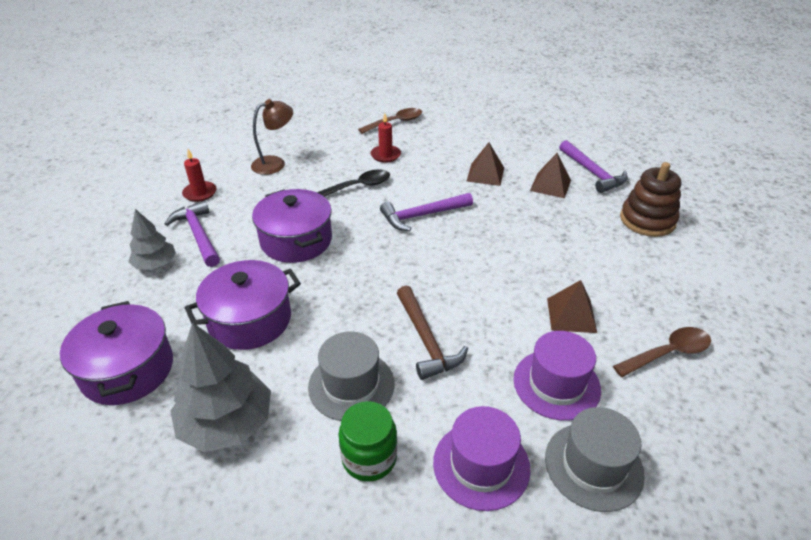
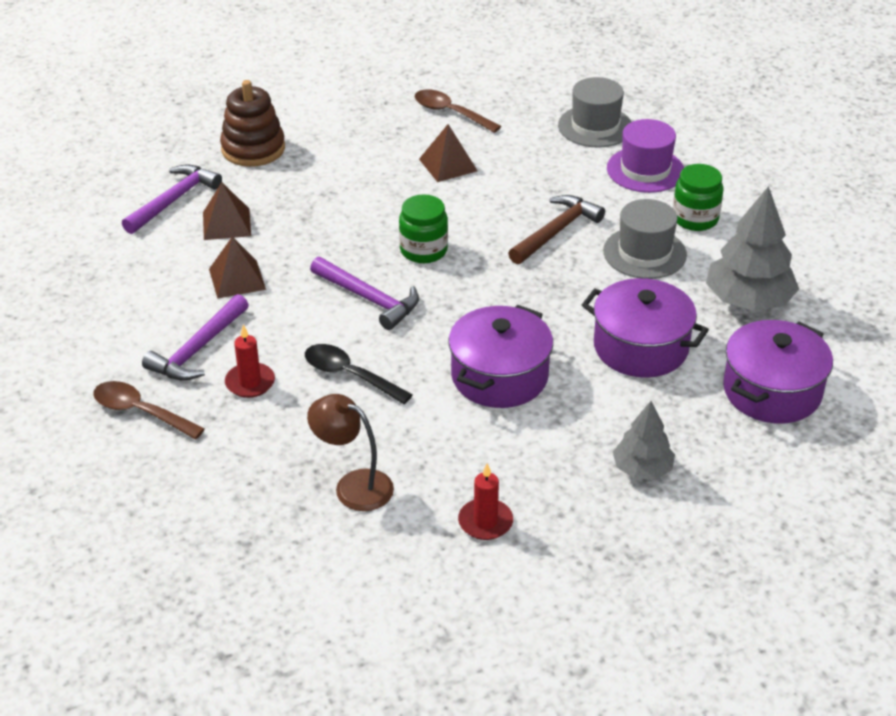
camera: 120 degrees left, 0 degrees up
(198, 235) = (564, 466): purple hammer -> purple hammer (198, 349)
(457, 257) = (423, 250): none -> green jar
(556, 384) = (537, 155): purple hat -> none

